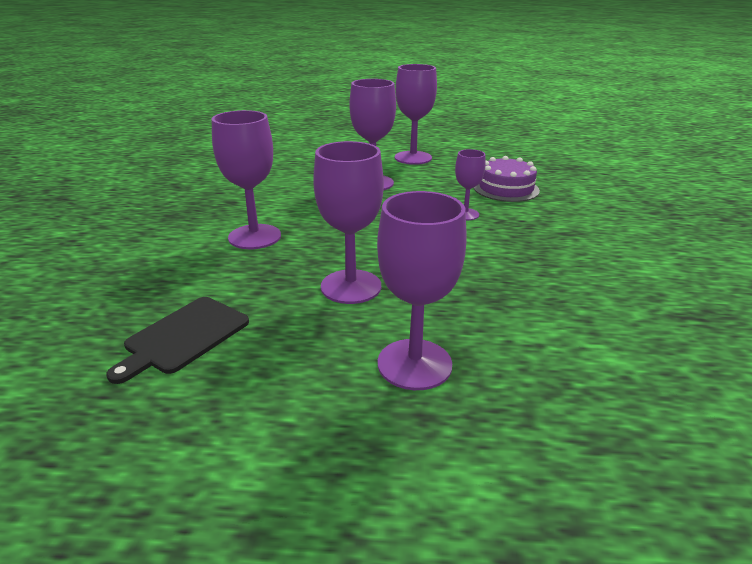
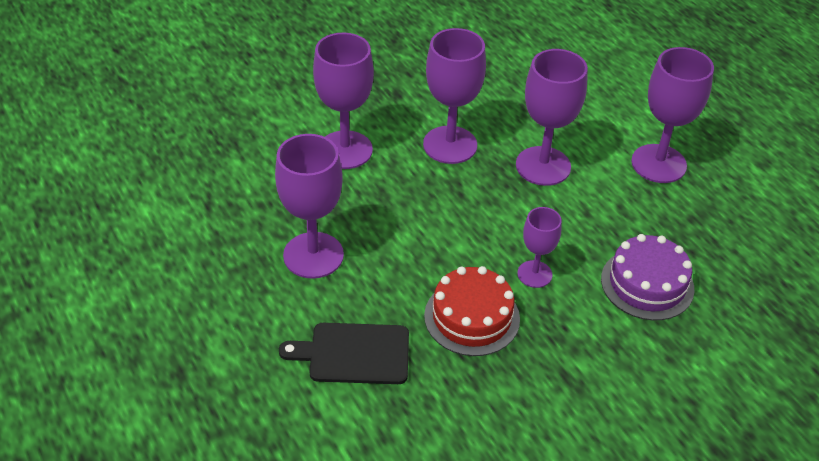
camera: 55 degrees right, 15 degrees up
(184, 336) = (177, 201): black cutting board -> black cutting board (354, 353)
(414, 364) = (234, 343): purple goblet -> purple goblet (450, 145)
(485, 245) = (472, 317): none -> red cake

